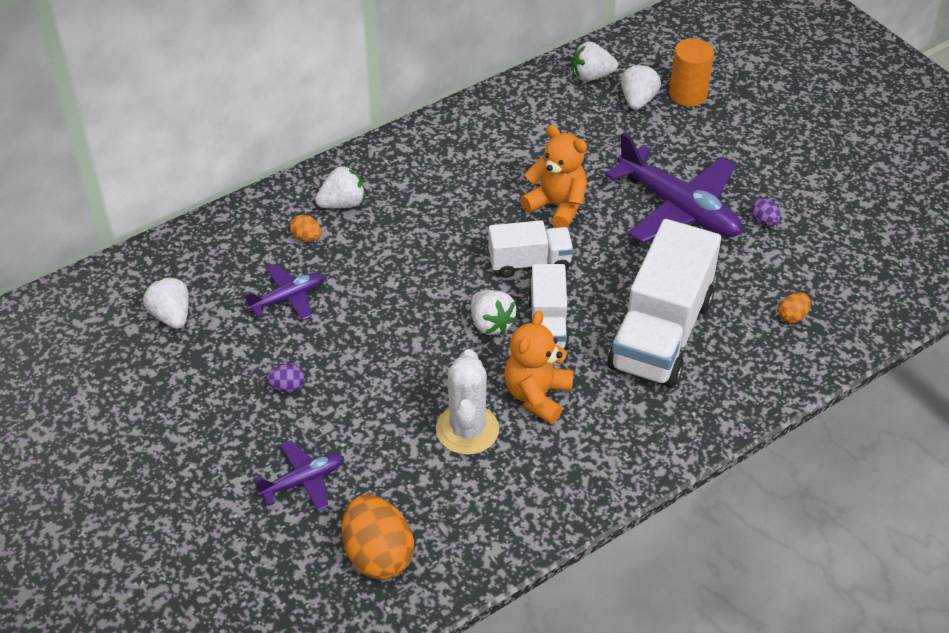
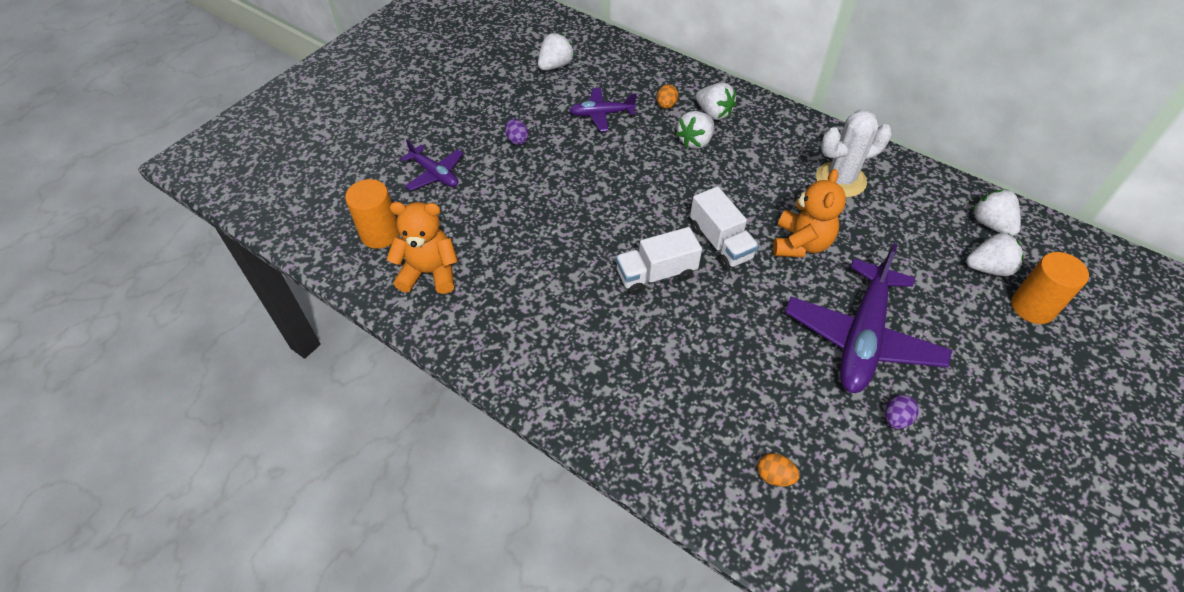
camera: 70 degrees right, 5 degrees up
(288, 298) = (601, 114): purple plane -> purple plane turned 135 degrees clockwise
(378, 555) = (380, 234): orange egg -> orange cylinder
(467, 430) = (517, 252): white cactus -> white cactus (840, 180)
(491, 324) = (636, 236): white strawberry -> white strawberry (695, 141)
(537, 395) = (572, 288): orange teddy bear -> orange teddy bear (429, 273)
(661, 333) = (689, 362): white truck -> none

